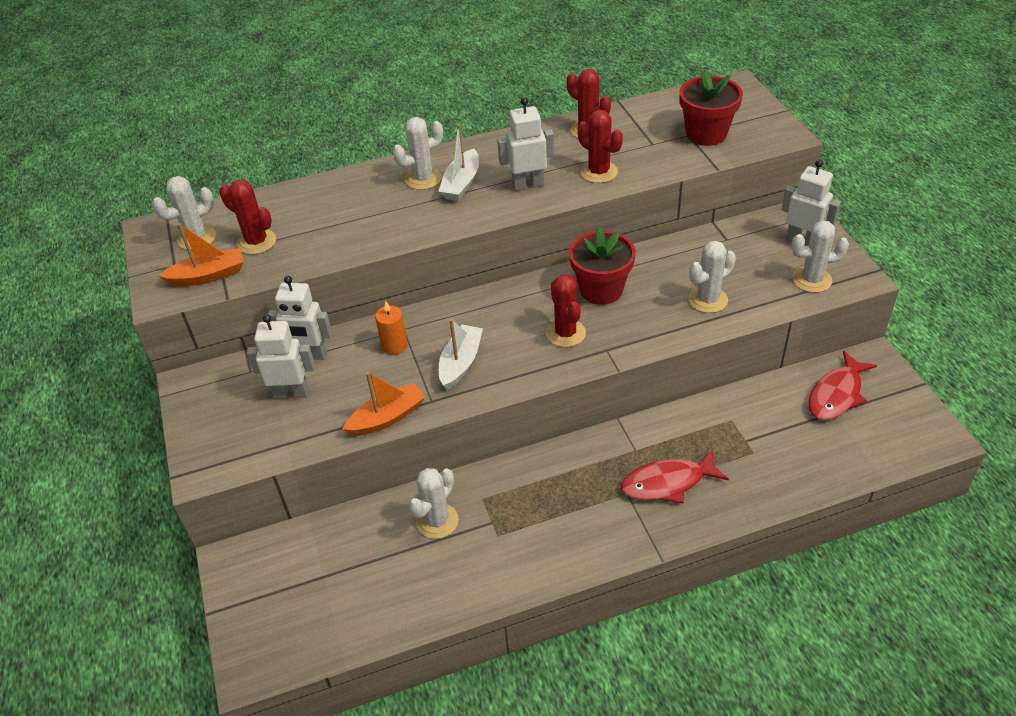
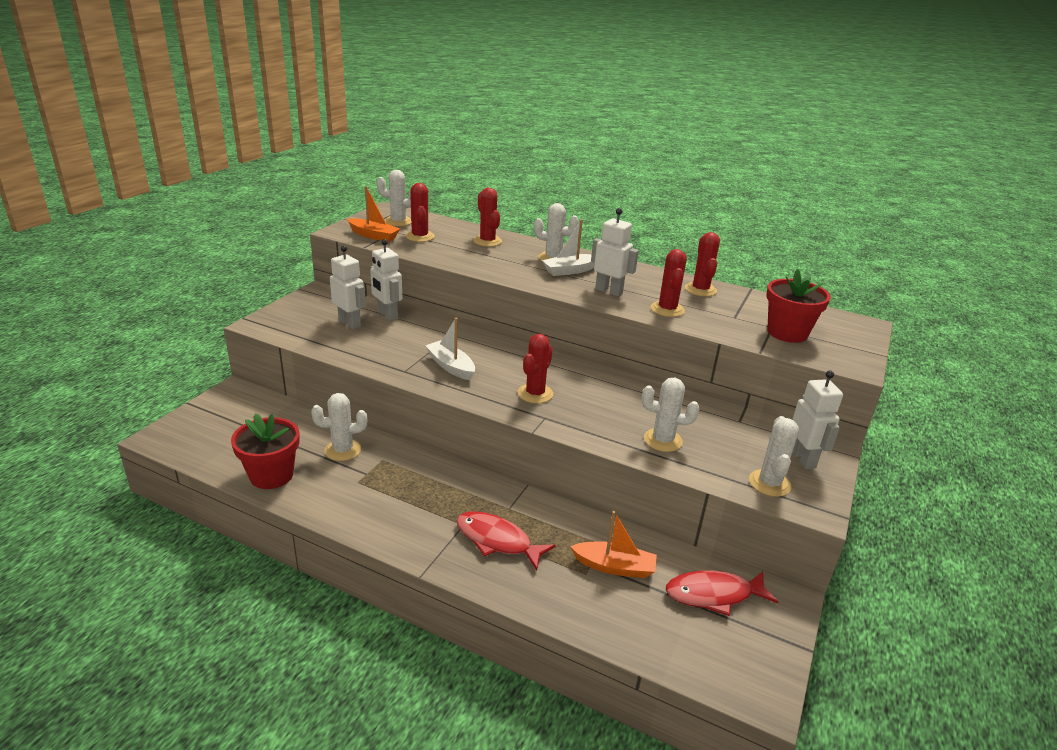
camera: 40 degrees right, 15 degrees down
(331, 200) = (487, 241): none -> red cactus
(387, 418) = (370, 362): orange boat -> orange boat (614, 567)
(394, 346) = (433, 338): orange candle -> none
(460, 363) = (451, 366): white boat -> white boat turned 105 degrees counterclockwise
(601, 290) = (597, 389): red flower pot -> red flower pot (271, 475)
(812, 280) = (769, 483): white cactus -> white cactus turned 60 degrees clockwise

